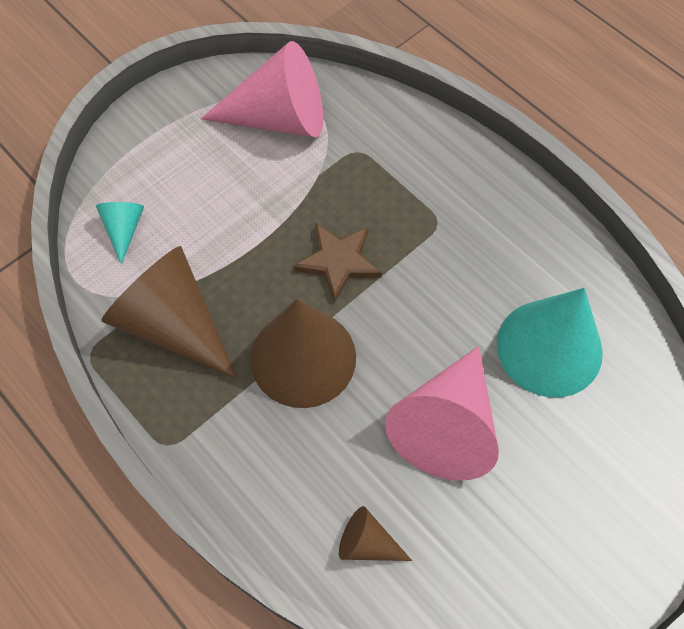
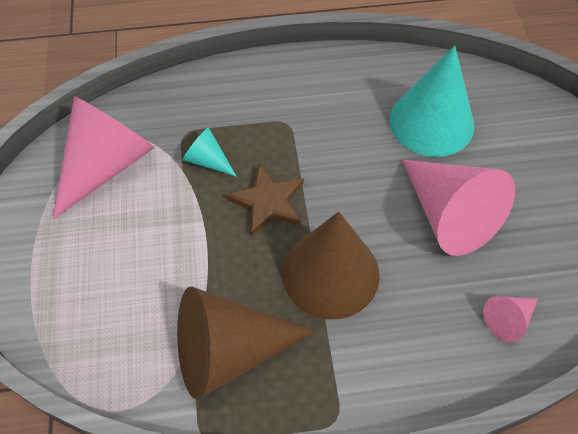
camera: 55 degrees left, 5 degrees down
(124, 230) = (105, 339): turquoise cone -> turquoise cone (207, 160)
(367, 543) = (508, 319): brown cone -> pink cone

